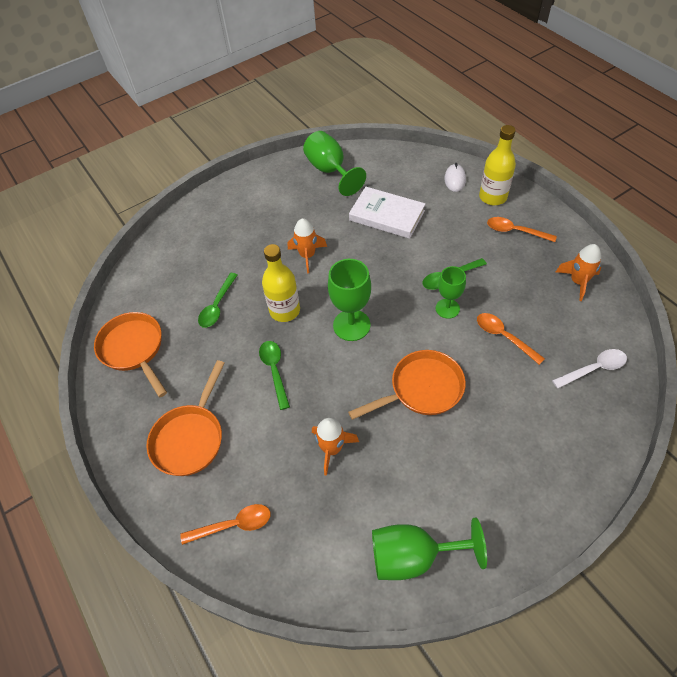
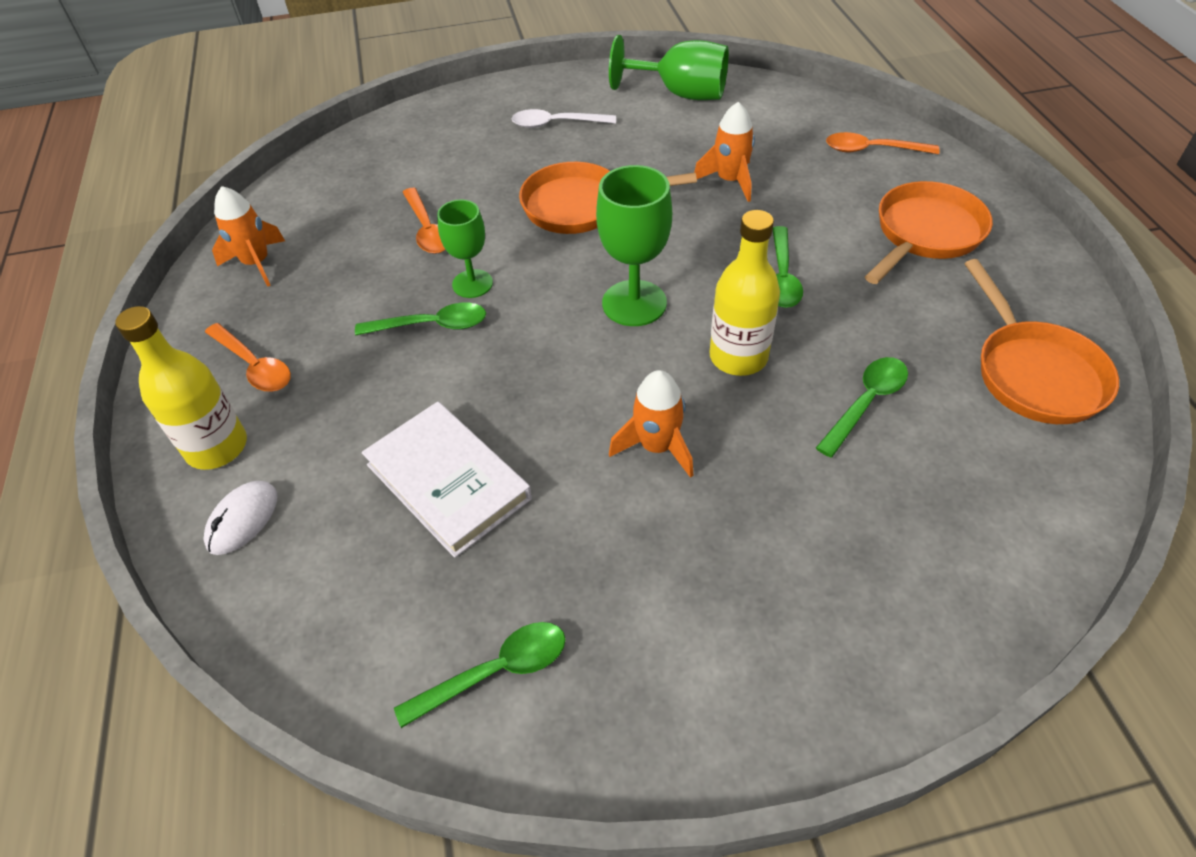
camera: 160 degrees left, 5 degrees down
(330, 171) = (495, 671): green goblet -> green spoon
(594, 369) = (357, 172): white spoon -> white spoon (556, 124)

